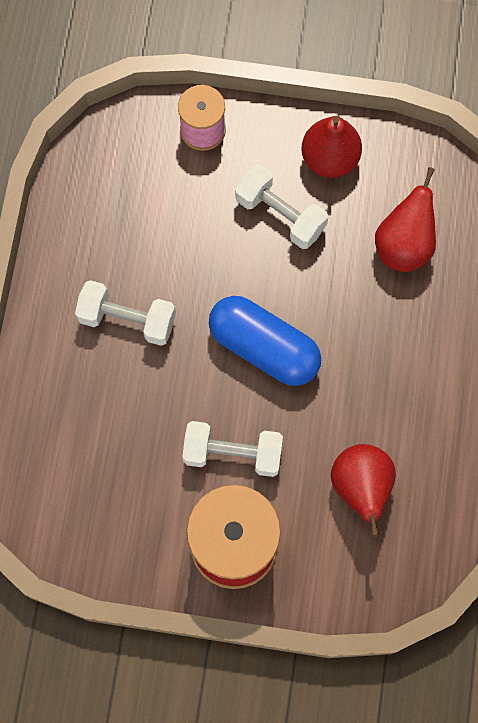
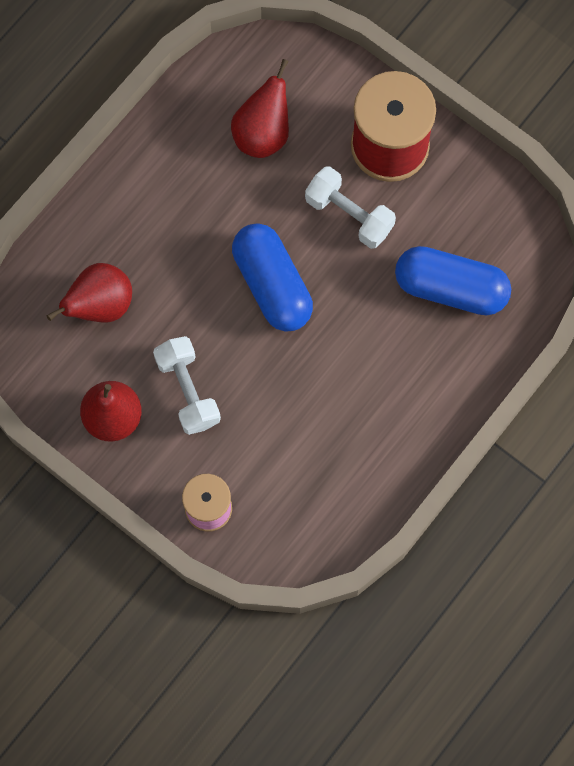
camera: 150 degrees left, 0 degrees up
(98, 435) = (451, 288): none -> blue capsule
(127, 319) = (373, 372): white dumbbell -> none

